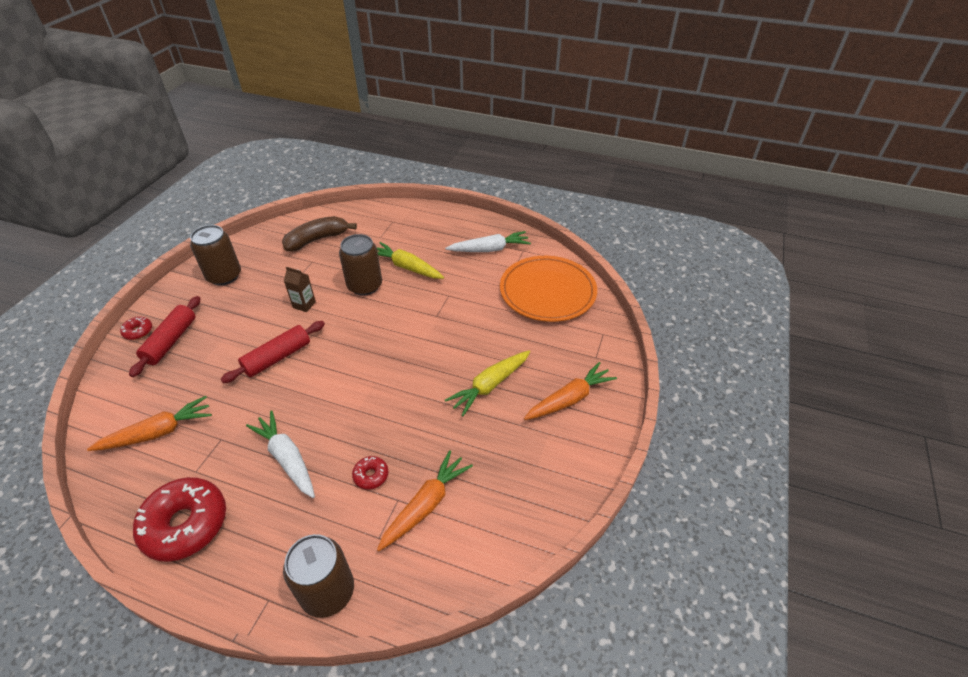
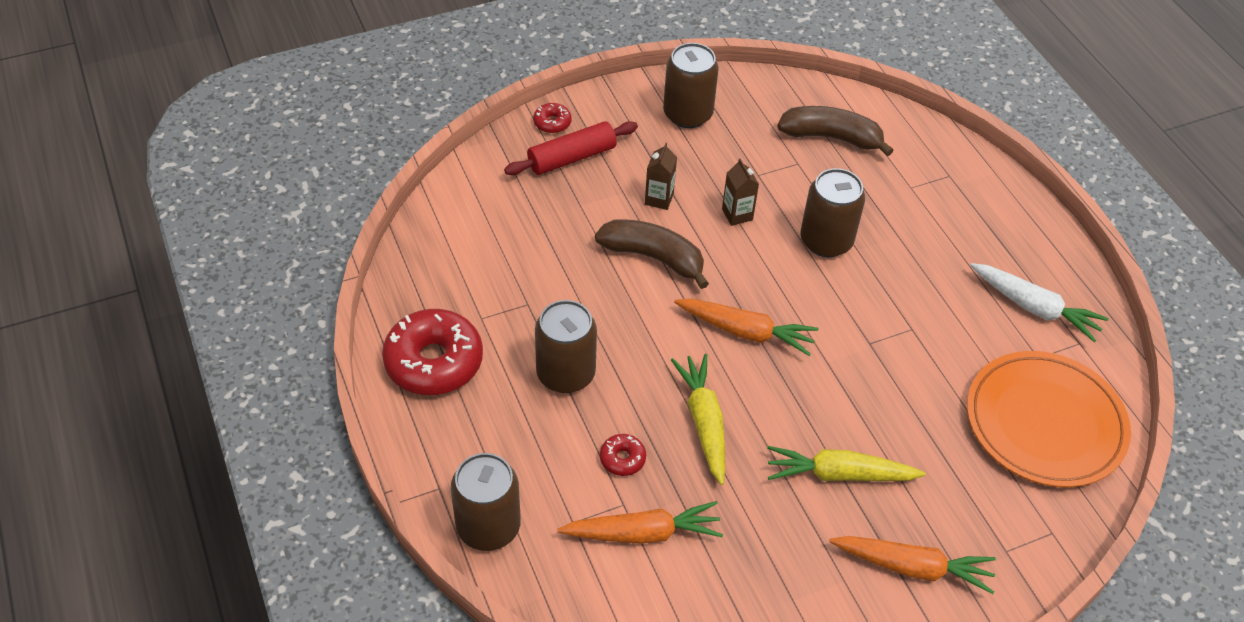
camera: 45 degrees right, 5 degrees up
(158, 432) = (483, 251): orange carrot -> orange carrot (746, 332)
(250, 326) = (659, 199): none -> brown carton
(277, 357) = (653, 257): red rolling pin -> brown banana
(287, 458) = (565, 374): white carrot -> brown can
(406, 267) = (900, 253): yellow carrot -> yellow carrot (704, 422)

